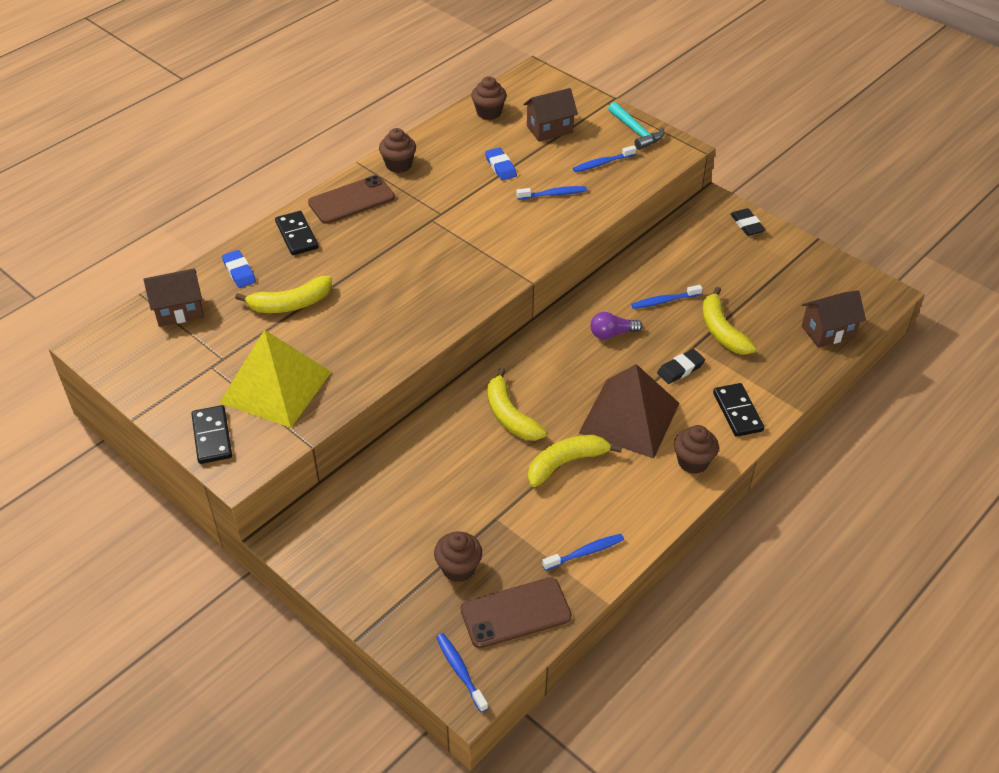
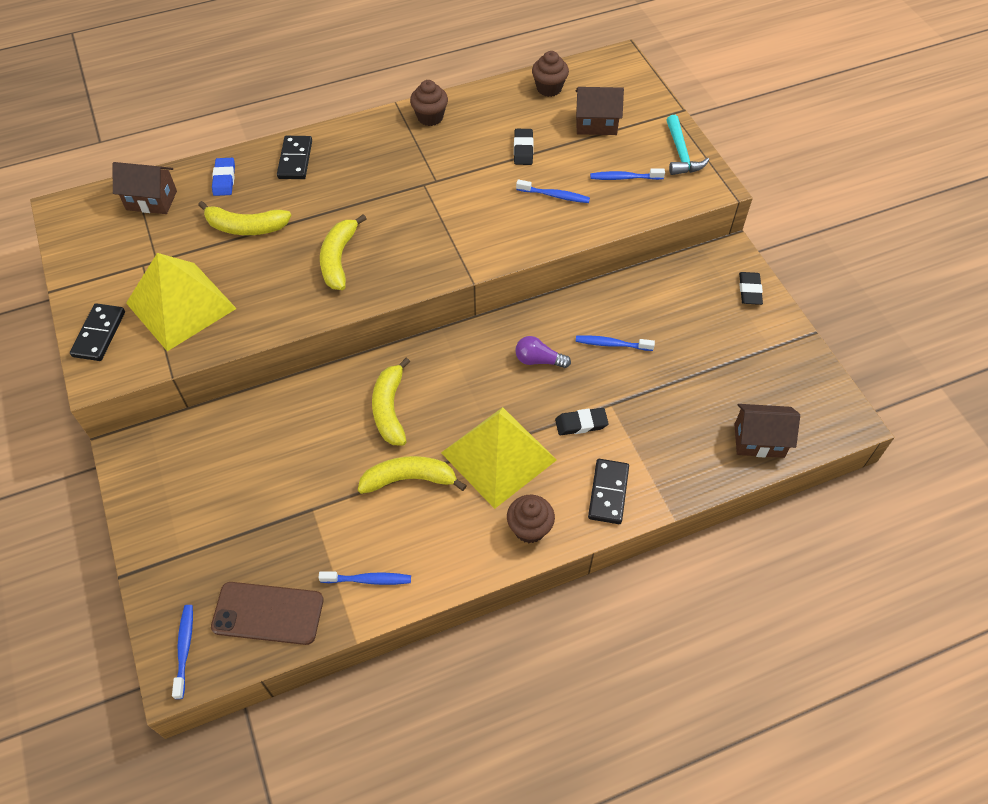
camera: 25 degrees right, 10 degrees up
(351, 200) = (365, 140): brown phone -> none
(458, 568) = (247, 545): brown cupcake -> none
(500, 166) = (523, 149): blue eraser -> black eraser
(629, 417) = (498, 456): brown pyramid -> yellow pyramid
(721, 331) = (648, 398): yellow banana -> yellow banana (338, 259)

